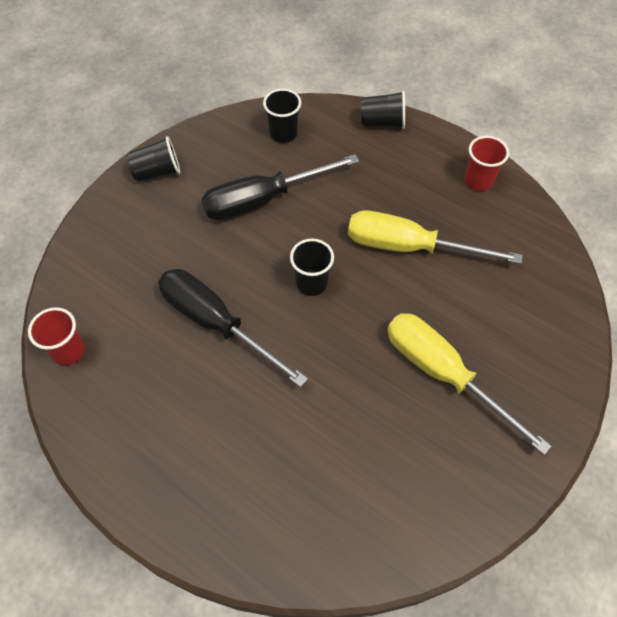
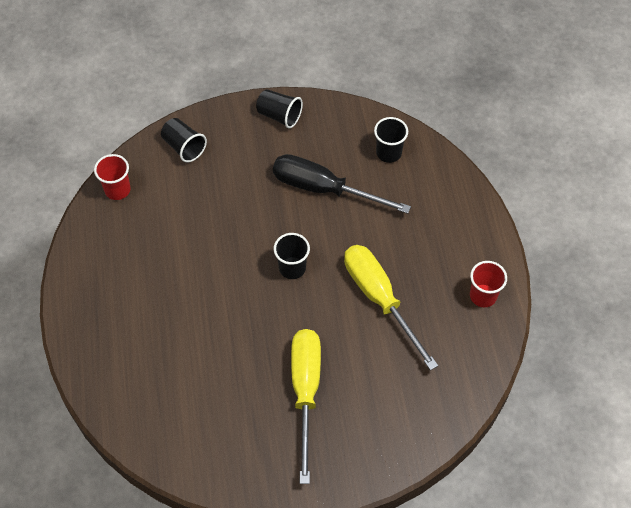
camera: 45 degrees right, 0 degrees up
(216, 323) = (211, 244): black screwdriver -> none
(382, 122) = (467, 199): black cup -> black cup (184, 147)

